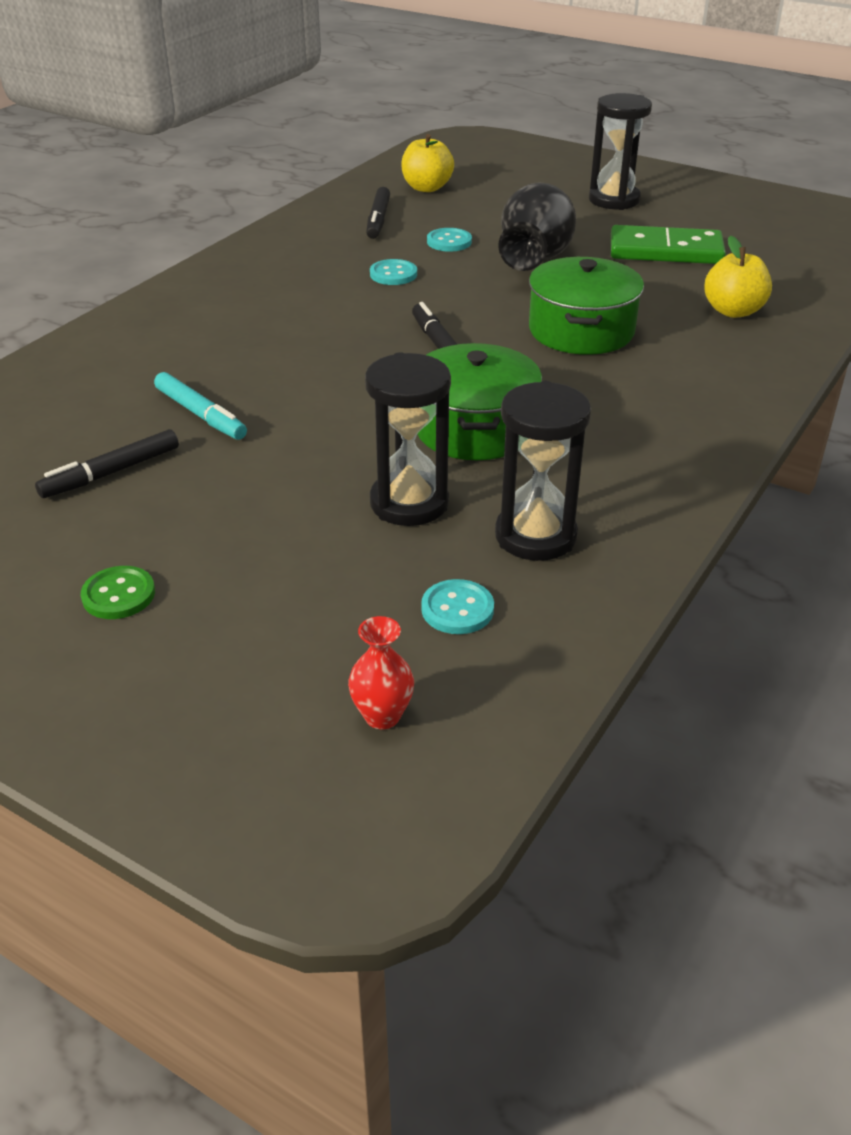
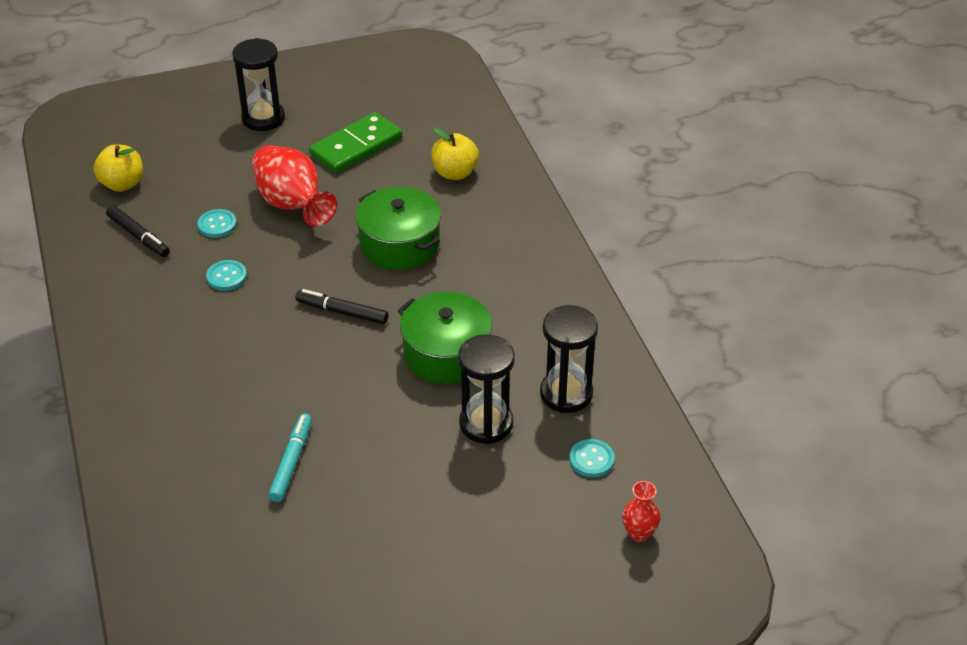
camera: 50 degrees left, 5 degrees up
(111, 473) = (311, 536): black marker -> none
(118, 595) = (440, 588): green button -> none
(200, 414) = (291, 462): turquoise marker -> turquoise marker turned 75 degrees counterclockwise
(535, 259) = (292, 205): black vase -> red vase

